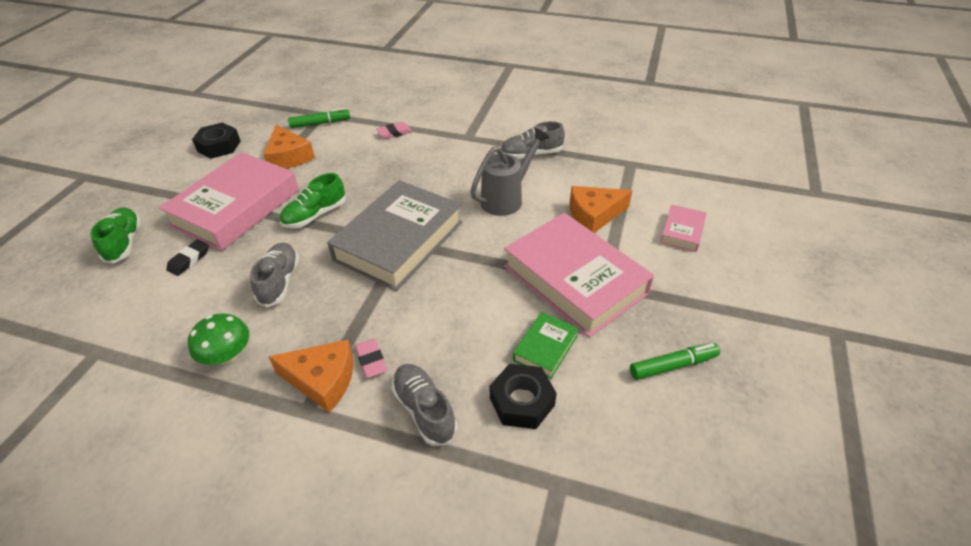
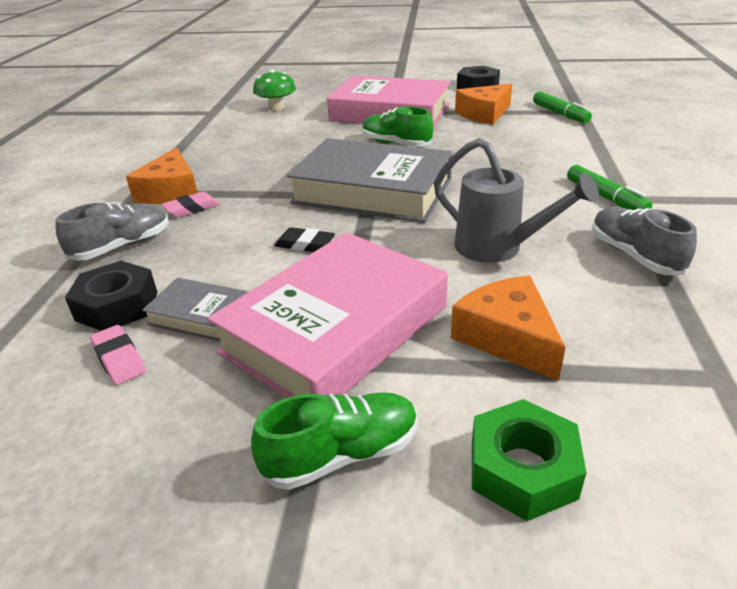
camera: 80 degrees right, 10 degrees down
(124, 243) = (328, 91): green shoe -> green shoe (342, 455)
(189, 260) = (314, 113): black eraser -> black eraser (305, 244)
(227, 355) = (205, 150): green mushroom -> green mushroom (276, 107)
(279, 281) = (294, 150): grey shoe -> none
(394, 133) = (583, 152): pink eraser -> pink eraser (119, 359)
(545, 348) = (199, 315): green book -> grey book
(673, 365) = (150, 453): green marker -> green marker (605, 197)
(682, 231) = (522, 469): pink book -> green nut

